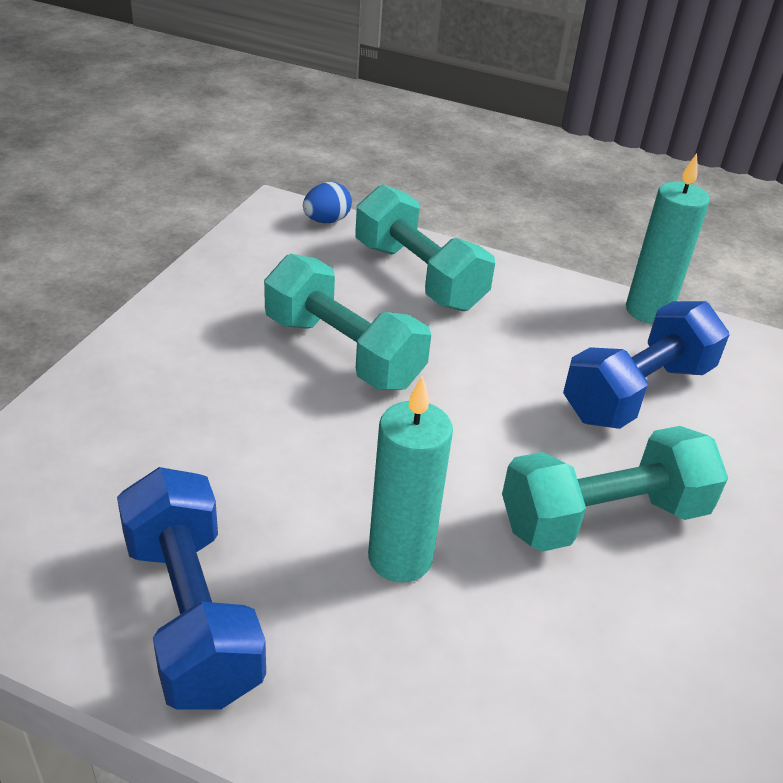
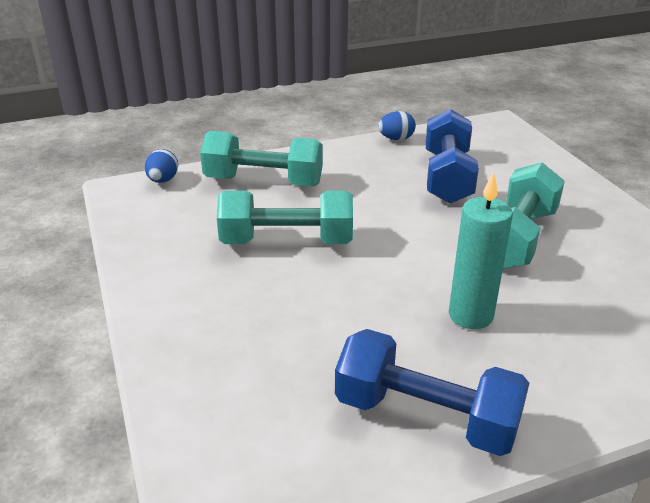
camera: 40 degrees left, 5 degrees down
(648, 311) = (396, 139): turquoise candle -> blue egg

